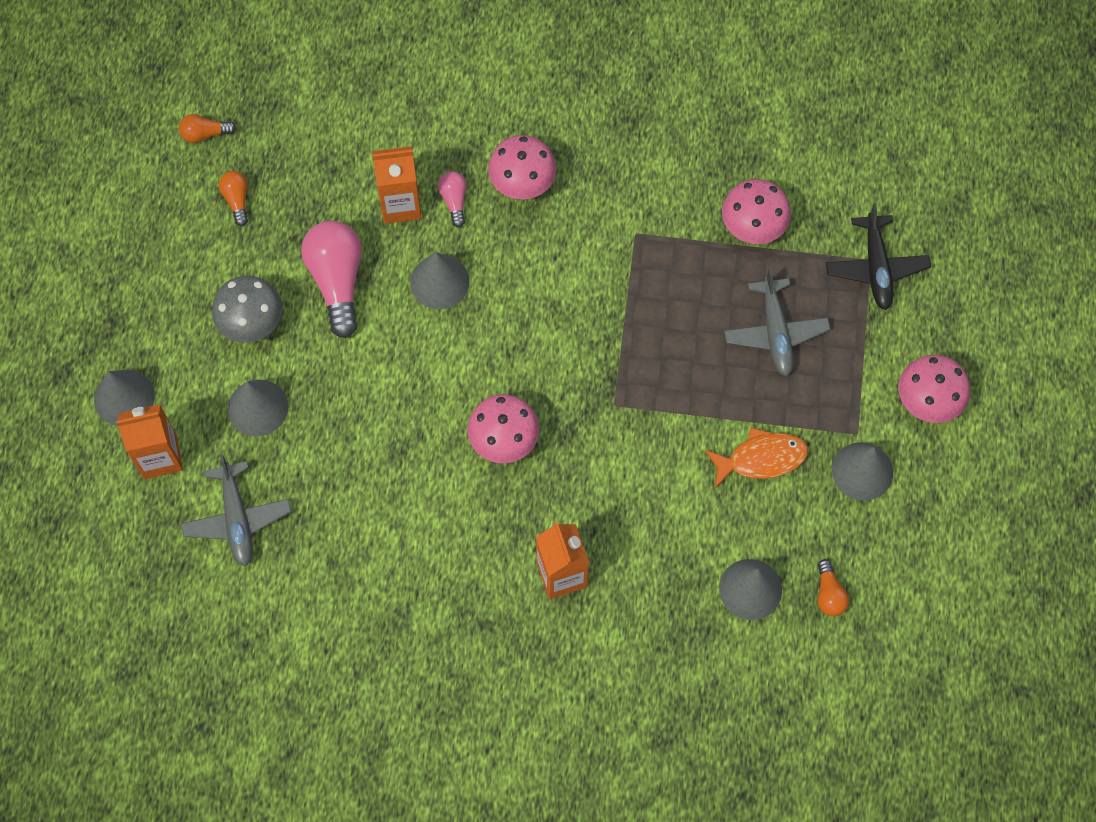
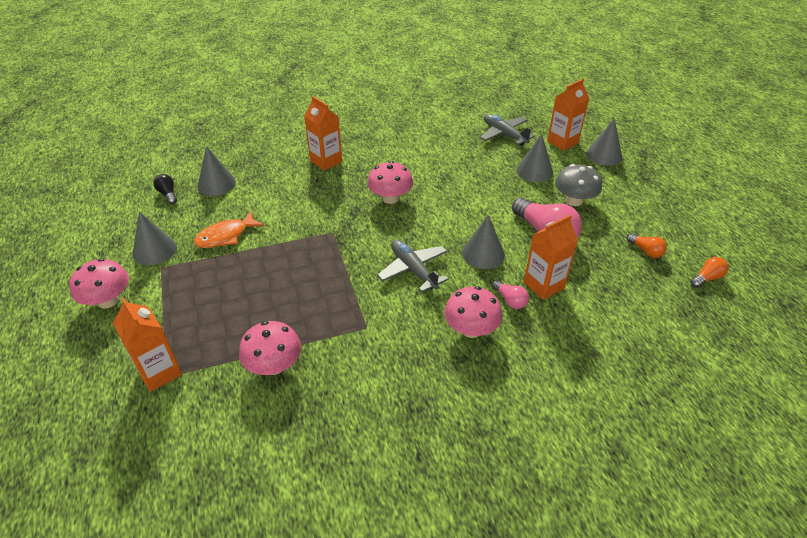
camera: 155 degrees right, 25 degrees down
(775, 332) = (235, 302): grey plane -> grey plane (413, 270)
(829, 594) = (168, 194): orange light bulb -> black light bulb
(876, 267) = (159, 372): black plane -> orange carton

